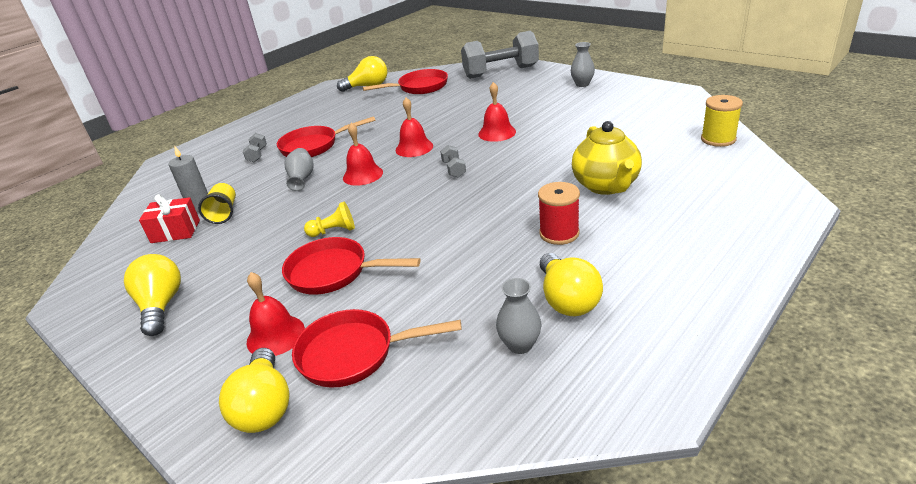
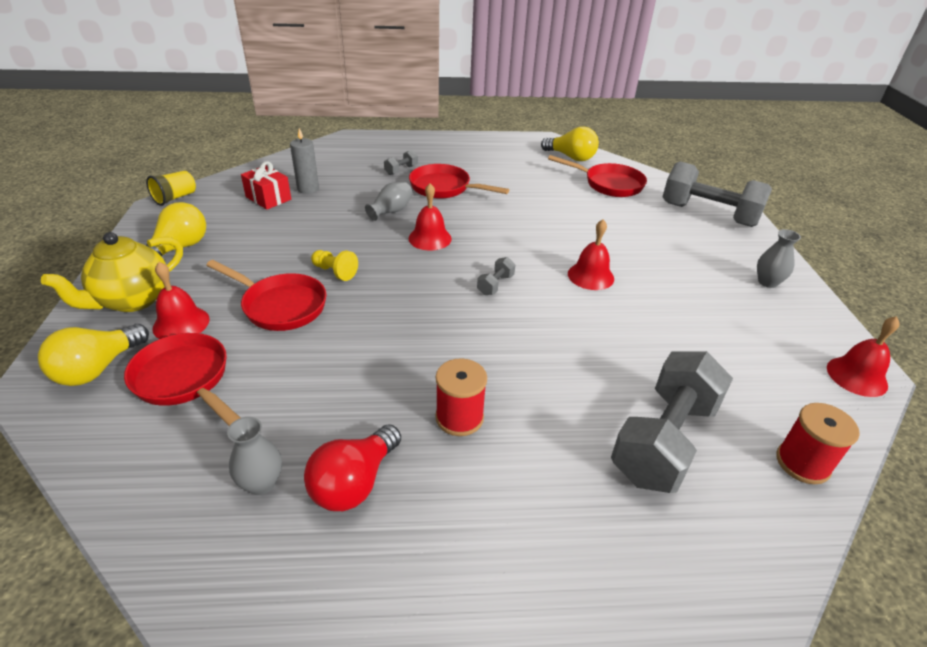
camera: 40 degrees right, 5 degrees up
(224, 213) = (310, 204): yellow cup -> yellow cup (175, 198)
(334, 272) = (280, 306): red pan -> red pan turned 150 degrees clockwise
(414, 148) = (503, 241): red bell -> red bell (856, 376)
(567, 299) = (354, 483): yellow light bulb -> red light bulb
(606, 186) = (582, 409): yellow teapot -> yellow teapot (133, 300)
(660, 170) = (664, 440): none -> grey dumbbell
(718, 139) = (802, 463): yellow spool -> red spool

